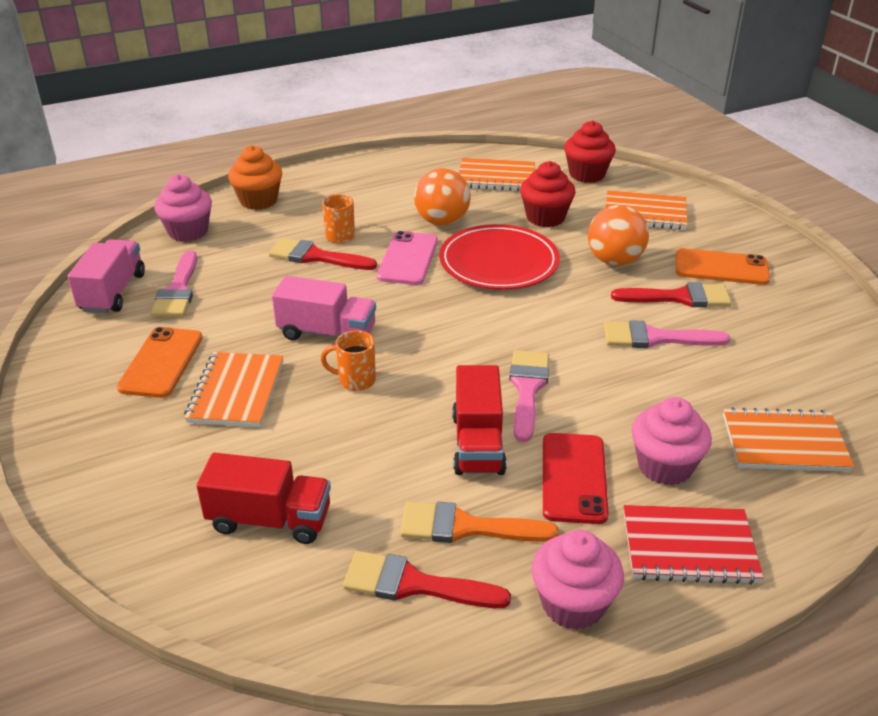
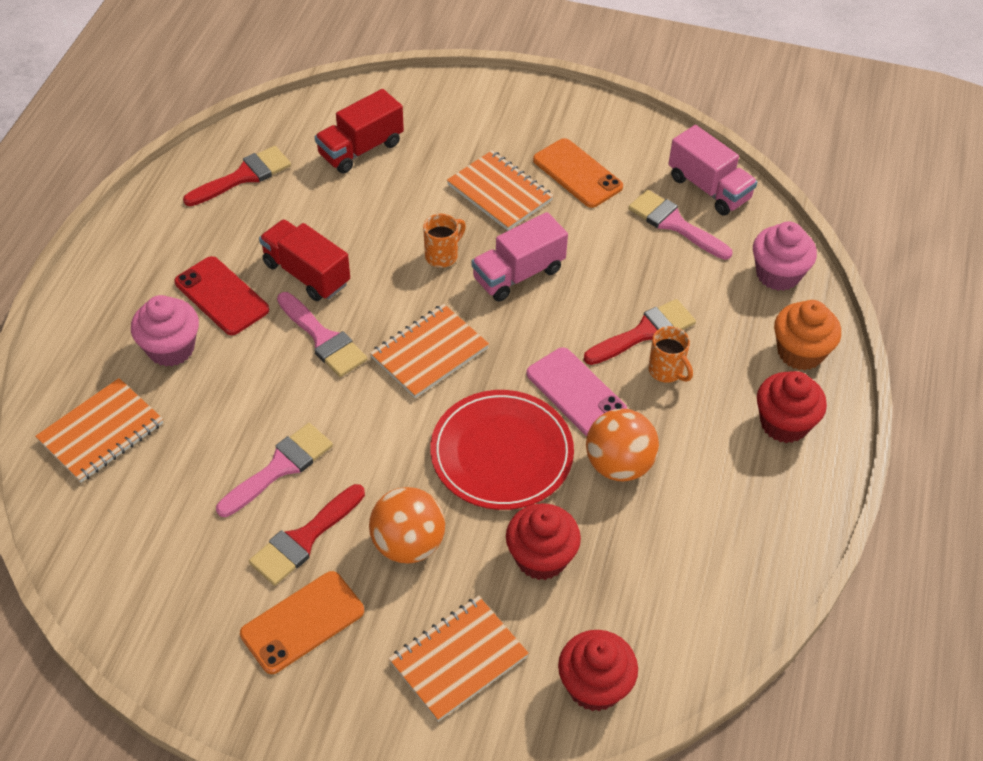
camera: 130 degrees right, 15 degrees up
(329, 186) = (784, 423): none -> red cupcake
(466, 527) = (252, 221): orange brush -> none
(496, 177) = (671, 586): orange notebook -> orange notebook (429, 353)
(573, 604) = (150, 226): pink cupcake -> none
(689, 547) = (111, 303): red notebook -> none

